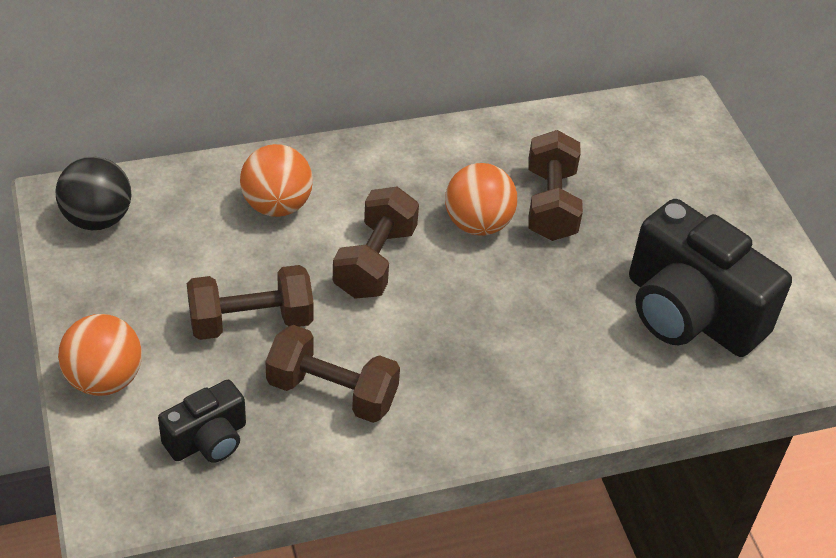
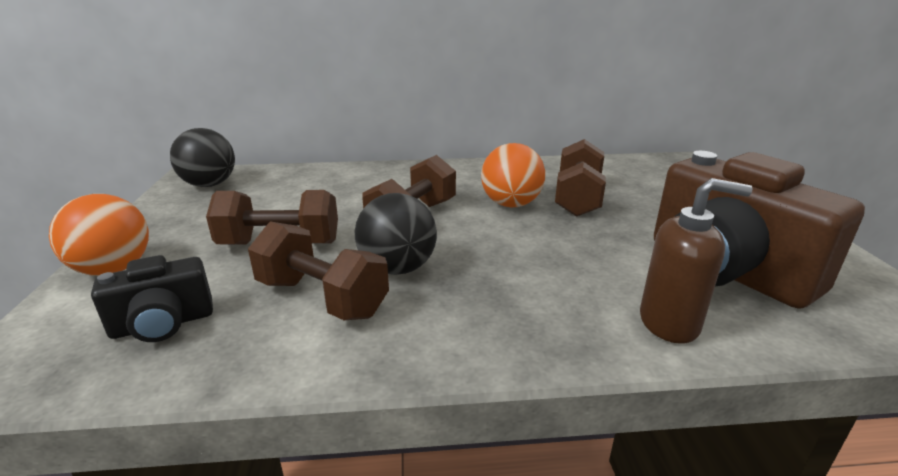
camera: 15 degrees right, 20 degrees down
(277, 206) = (349, 186): orange ball -> none
(387, 345) = (398, 268): none -> black ball
(635, 385) = (669, 323): none -> brown soap dispenser
(690, 313) = (724, 271): black camera -> brown camera

